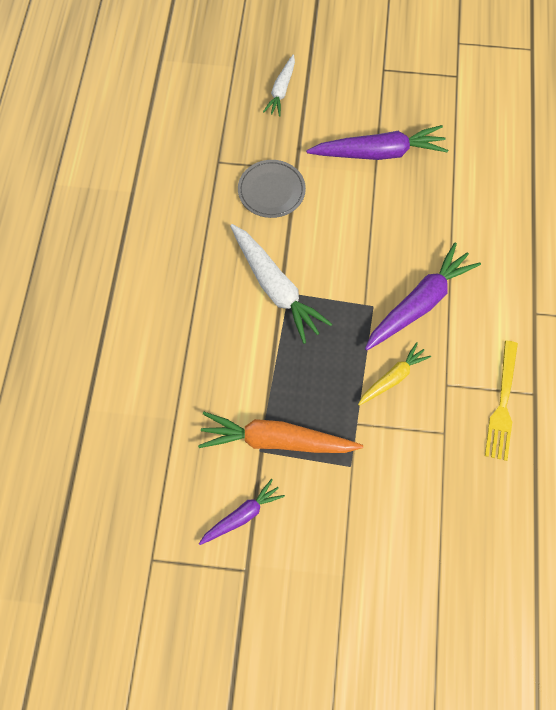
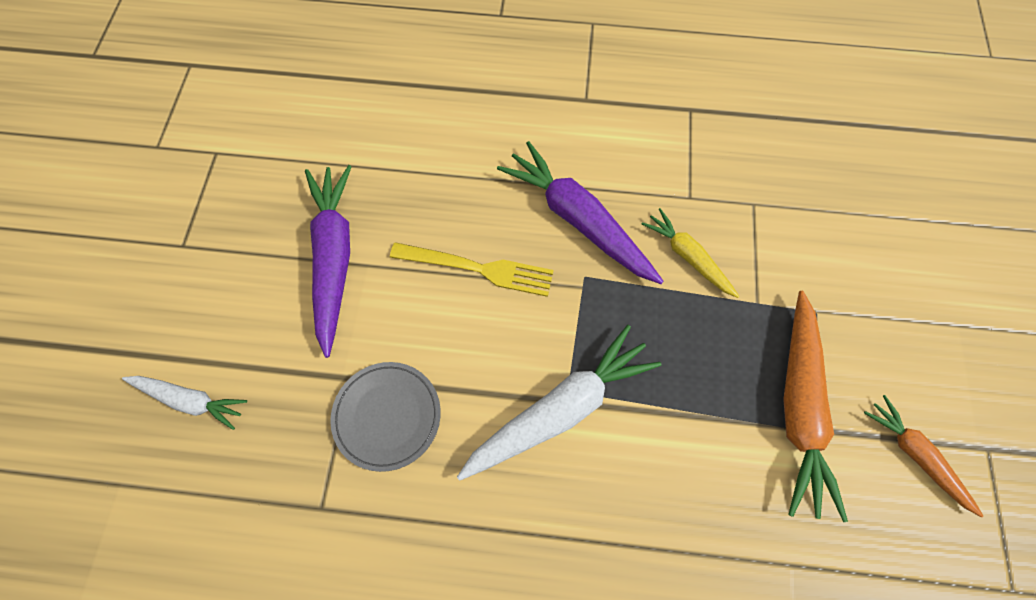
camera: 90 degrees left, 0 degrees up
(242, 515) = (916, 455): purple carrot -> orange carrot
(502, 405) = (709, 141): yellow fork -> yellow fork (479, 269)

